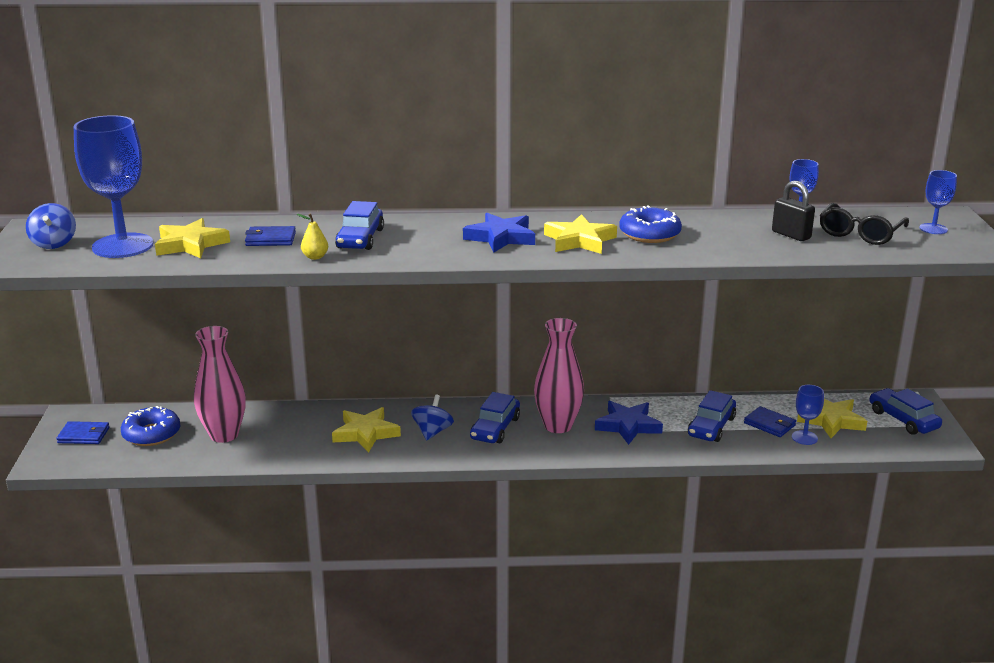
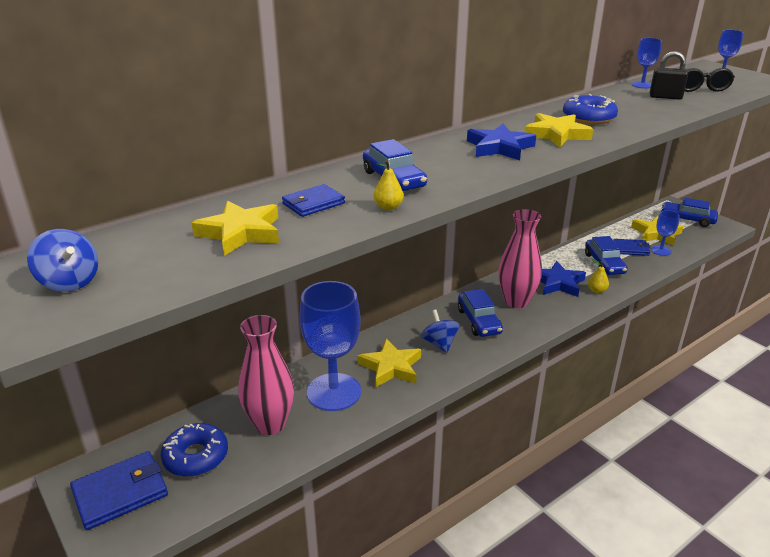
camera: 35 degrees left, 5 degrees up
(84, 435) = (120, 493): blue wallet -> blue wallet, size x1.57
(123, 246) = (165, 258): blue goblet -> blue goblet (334, 392)
(658, 447) = (597, 291): none -> yellow pear

